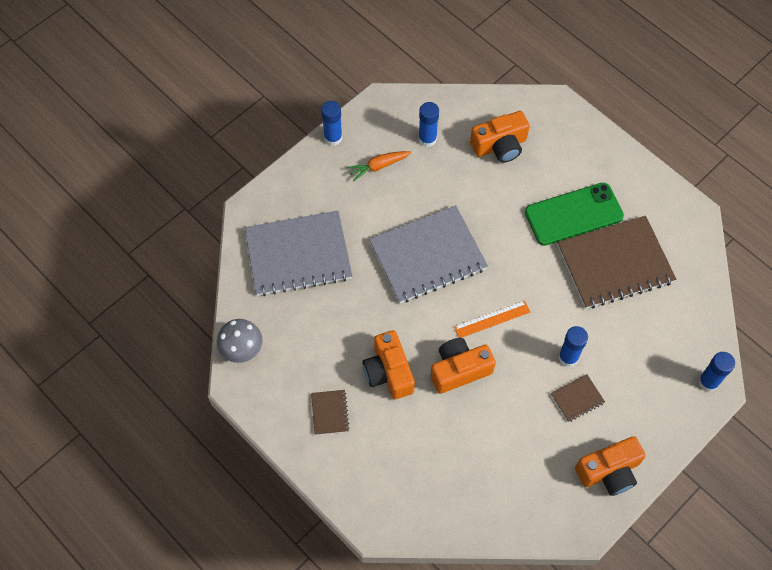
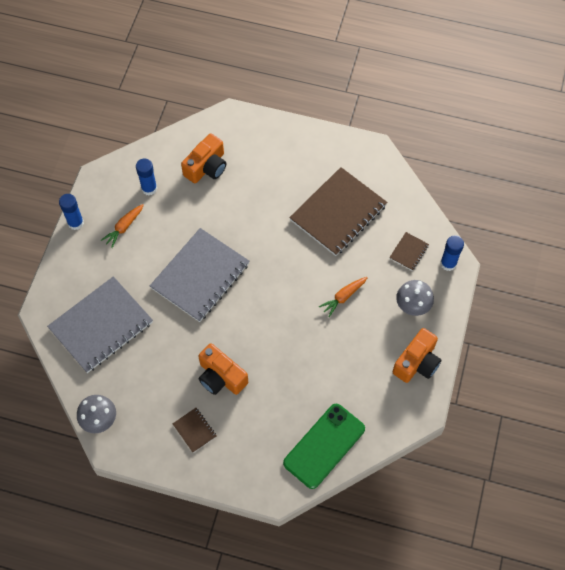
camera: 30 degrees left, 0 degrees up
(459, 370) = (271, 347): orange camera -> none
(492, 319) = (274, 298): orange ruler -> none
(568, 357) = (343, 297): blue glue stick -> orange carrot
(573, 214) = (289, 191): green phone -> green phone (324, 446)
(577, 398) = (366, 323): brown notebook -> brown notebook (409, 252)
(641, 406) = (413, 305): none -> grey mushroom

